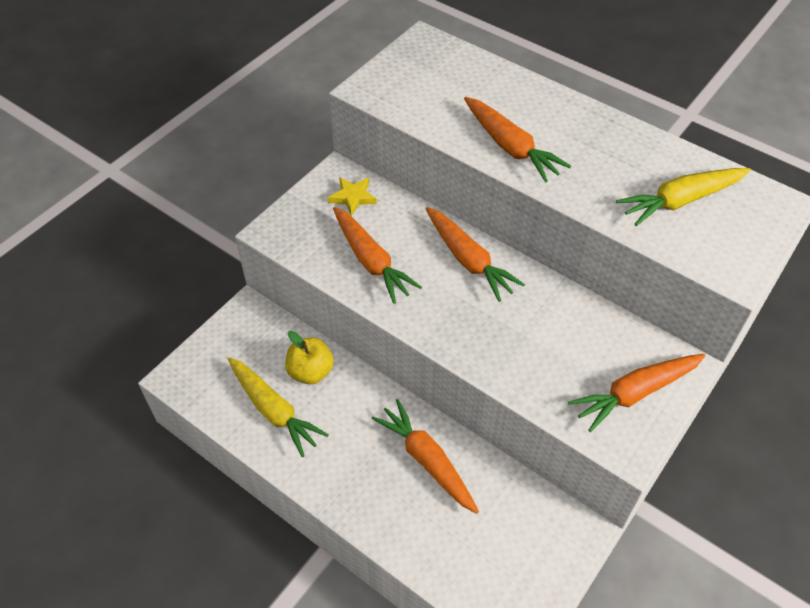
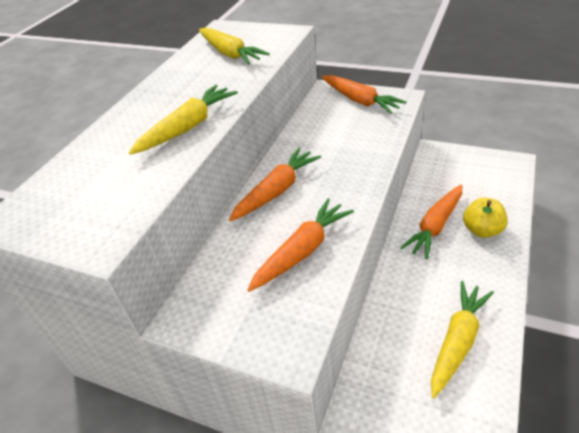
camera: 100 degrees left, 10 degrees down
(310, 372) = (400, 326): yellow apple -> yellow apple (482, 230)
(353, 197) = (218, 292): yellow star -> none
(510, 147) = (188, 127): orange carrot -> yellow carrot

